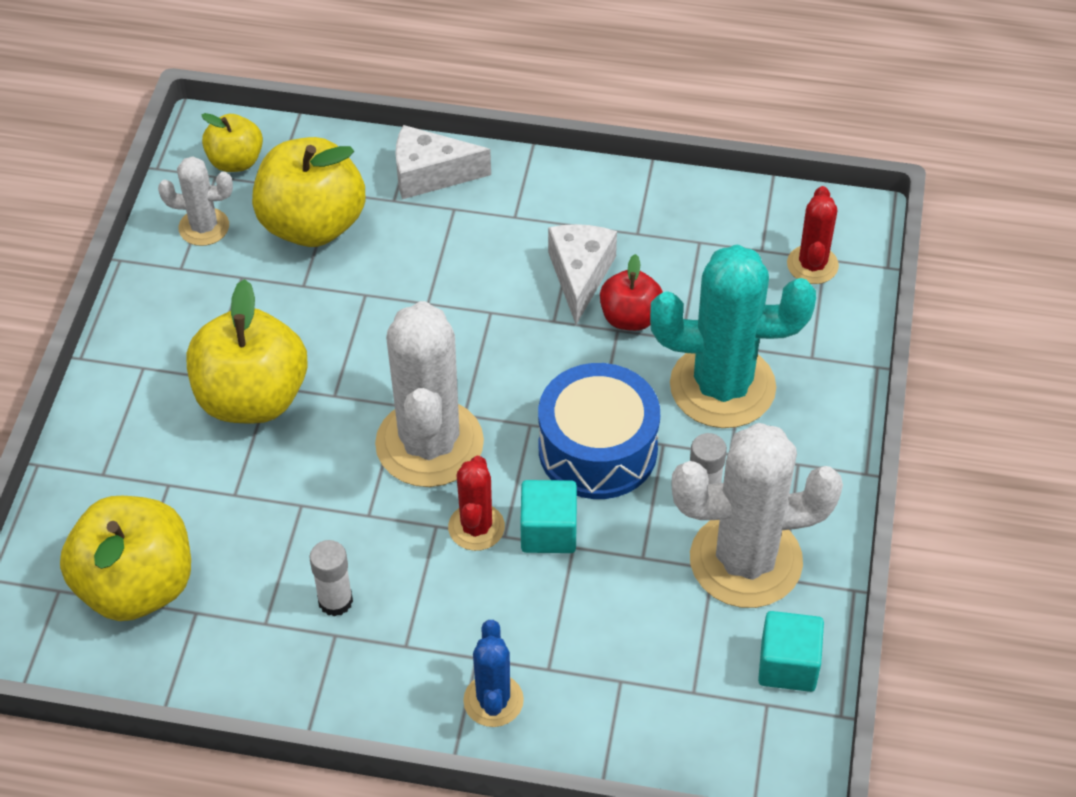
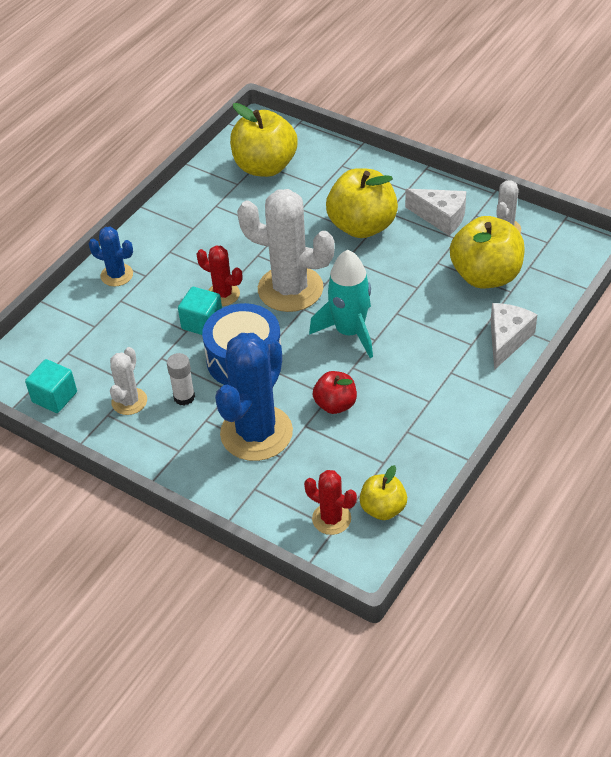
camera: 115 degrees right, 5 degrees down
(236, 161) = (556, 253): yellow apple -> yellow apple (383, 509)
(335, 601) = (212, 232): white glue stick -> none
(488, 343) = (350, 332): none -> turquoise rocket
(580, 275) = (383, 390): white cheese -> white cheese (441, 217)
(722, 386) = (256, 433): turquoise cactus -> blue cactus
(745, 560) = (129, 401): white cactus -> white cactus, size x0.51

